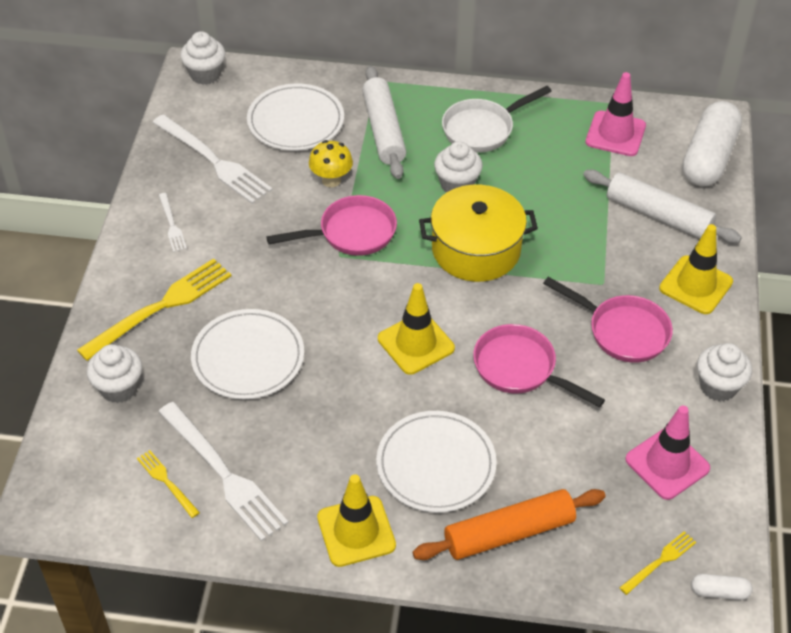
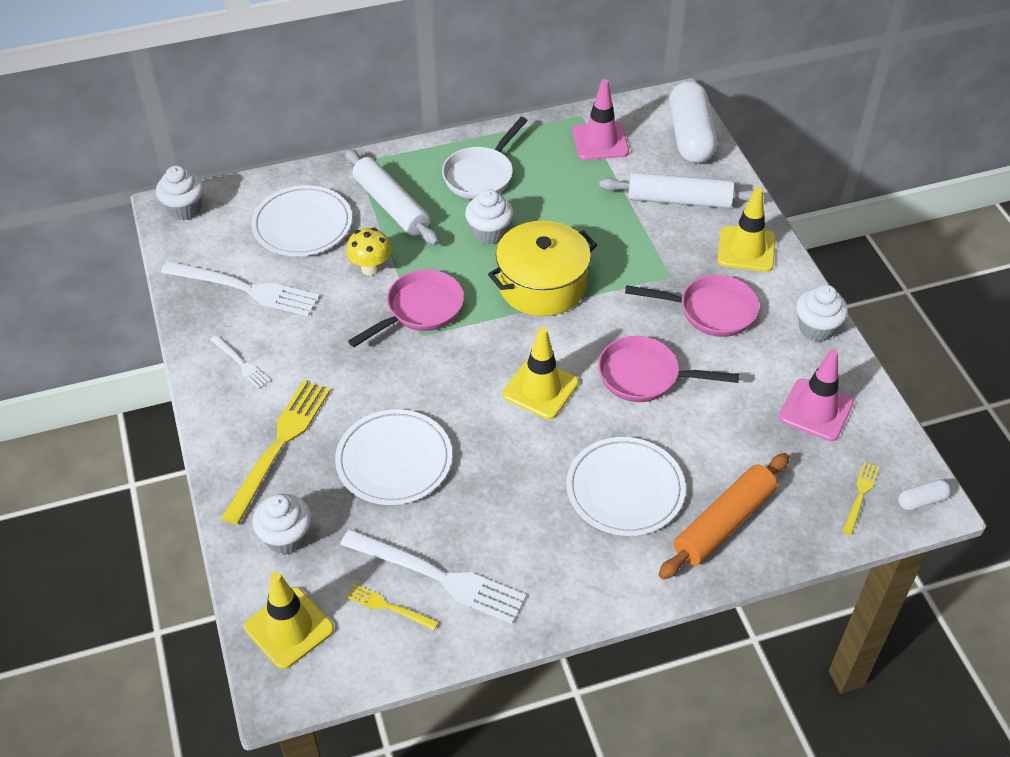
camera: 25 degrees left, 0 degrees up
(356, 531) = (592, 578): yellow traffic cone -> yellow traffic cone (289, 628)

